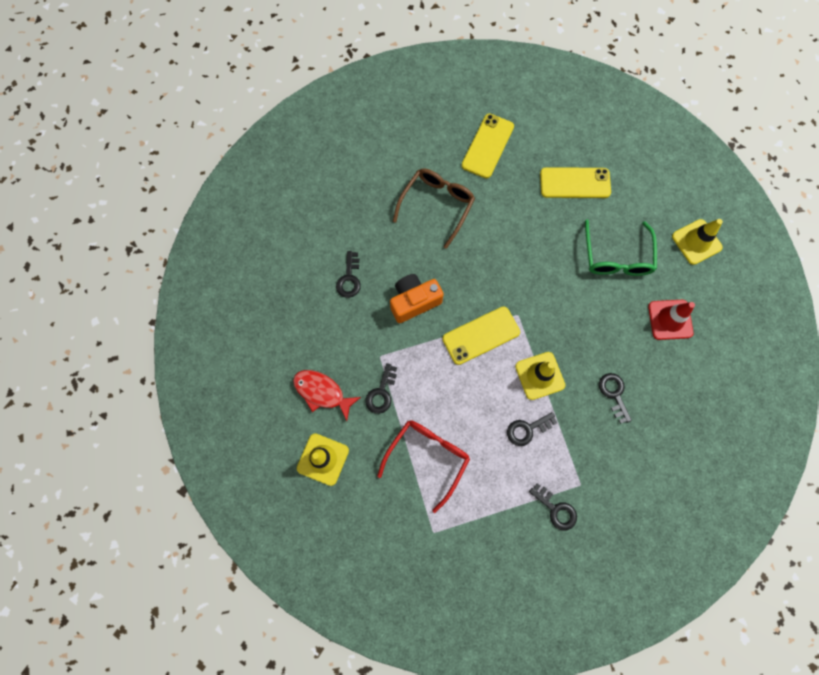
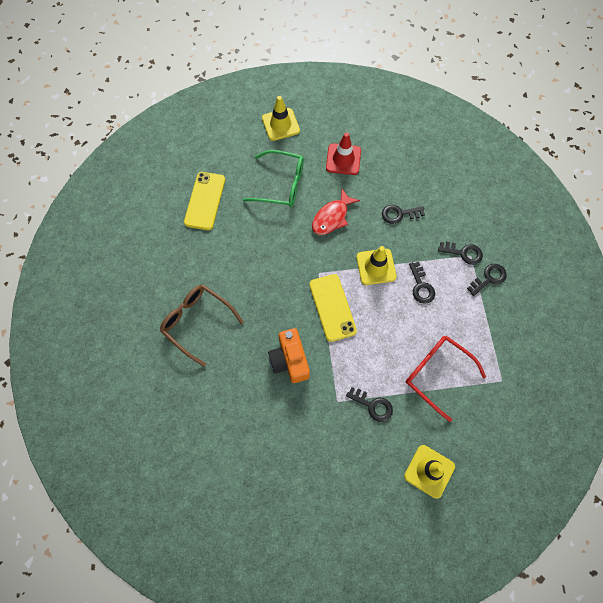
camera: 80 degrees left, 5 degrees down
(322, 392) = (365, 462): red fish -> red fish (332, 217)
(349, 278) = (254, 418): black key -> black key (463, 253)
(487, 146) = (147, 265): yellow phone -> none

